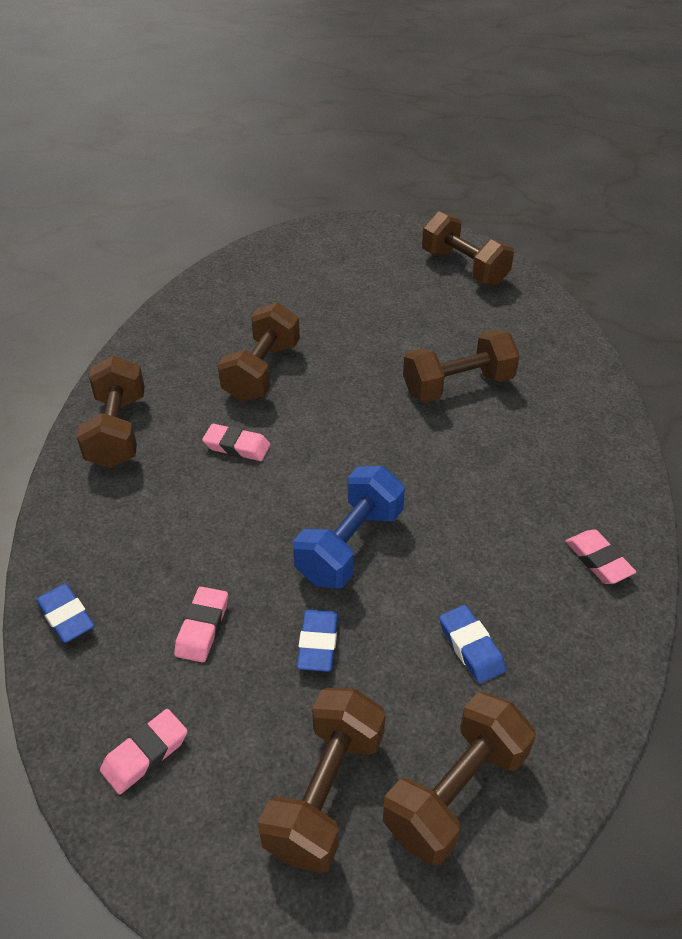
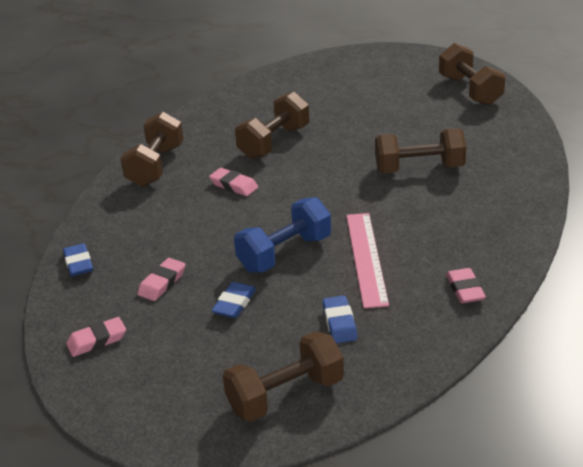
camera: 20 degrees right, 10 degrees down
(325, 792) = (200, 379): brown dumbbell -> none
(457, 534) = (366, 258): none -> pink ruler

